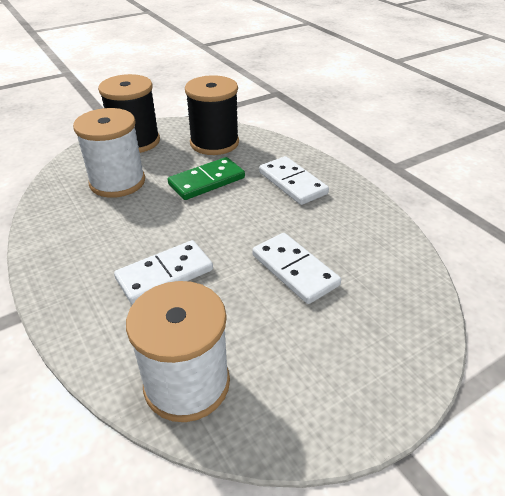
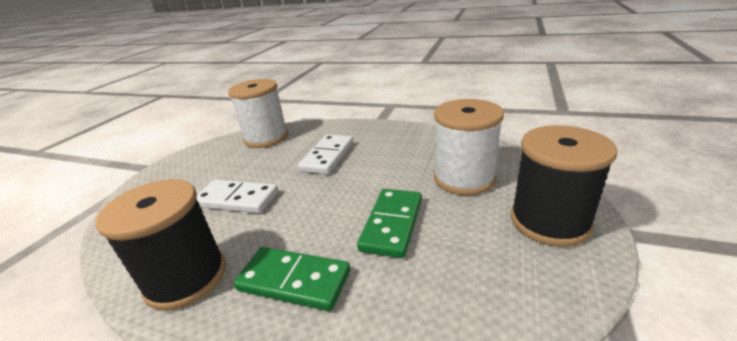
camera: 145 degrees right, 10 degrees down
(214, 143) = (469, 284): black spool -> black spool (186, 278)
(292, 183) = (294, 281): white domino -> green domino

